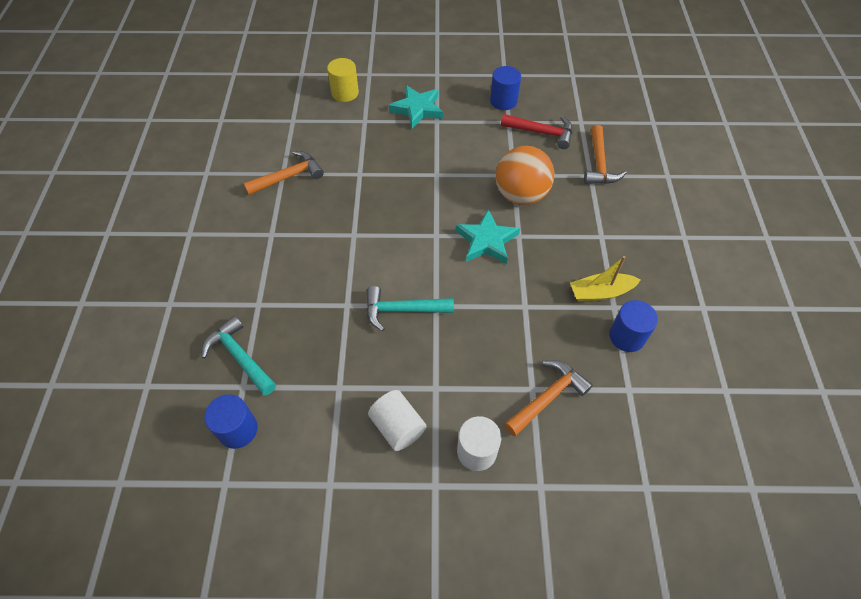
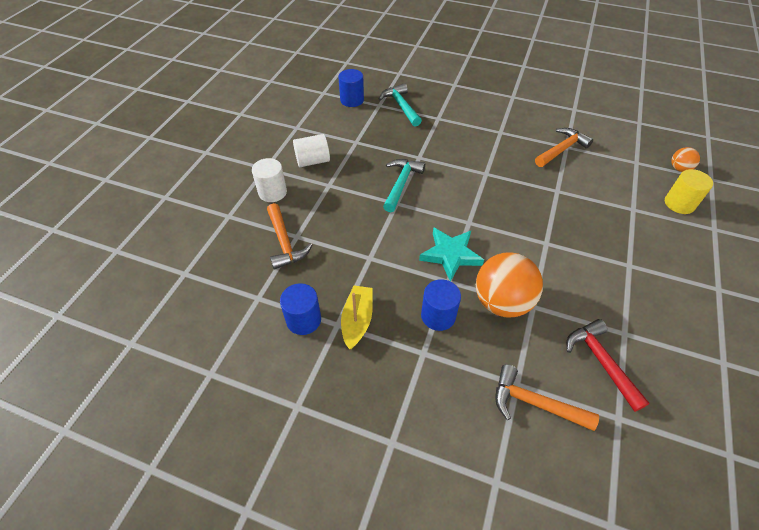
camera: 110 degrees right, 5 degrees down
(239, 356) = (401, 106): turquoise hammer -> turquoise hammer turned 90 degrees counterclockwise
(289, 176) = (562, 149): orange hammer -> orange hammer turned 120 degrees counterclockwise
(293, 92) = (679, 169): none -> orange ball
(417, 109) = (651, 254): turquoise star -> none
(503, 101) = (665, 341): blue cylinder -> blue cylinder (438, 316)
(542, 133) = (600, 361): red hammer -> red hammer turned 120 degrees clockwise

